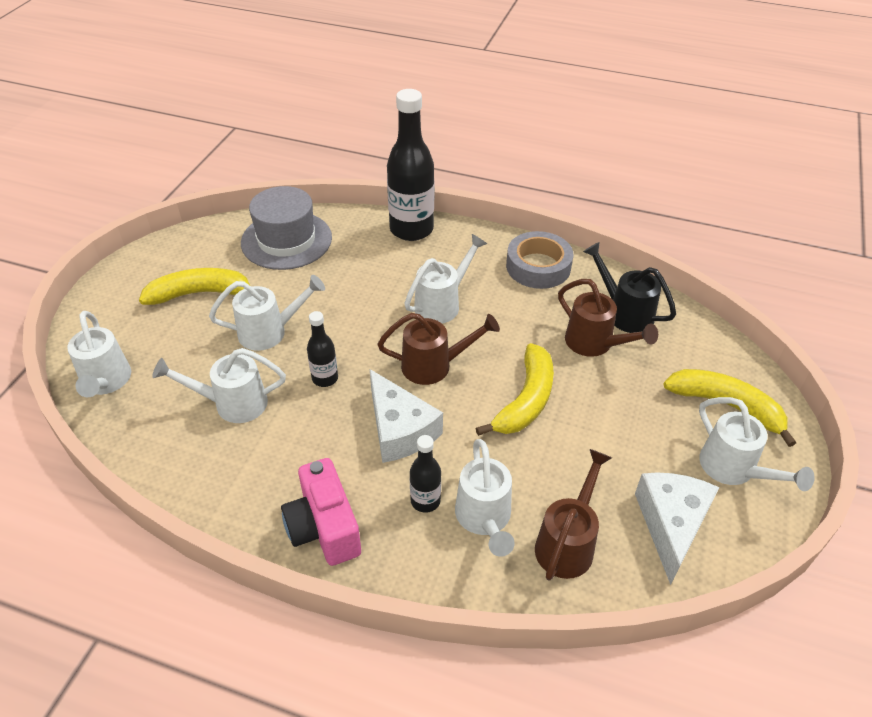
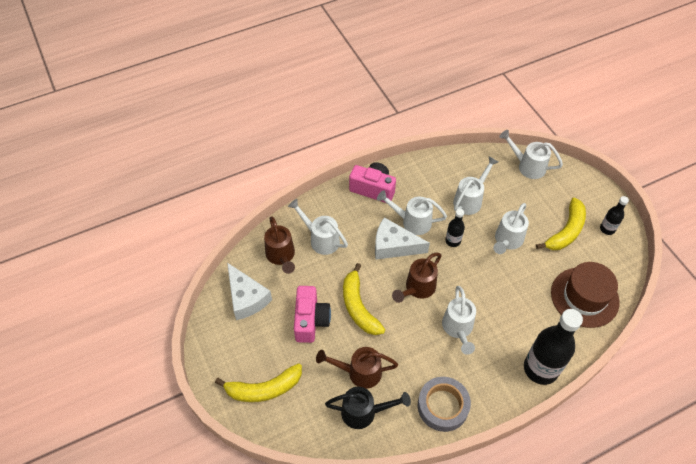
camera: 135 degrees right, 10 degrees up
(286, 240) = (584, 297): grey hat -> brown hat
(425, 501) = (350, 227): black bottle -> black bottle (607, 229)
(602, 430) = (311, 320): none -> pink camera
(733, 469) = (237, 350): white watering can -> white watering can (412, 221)

